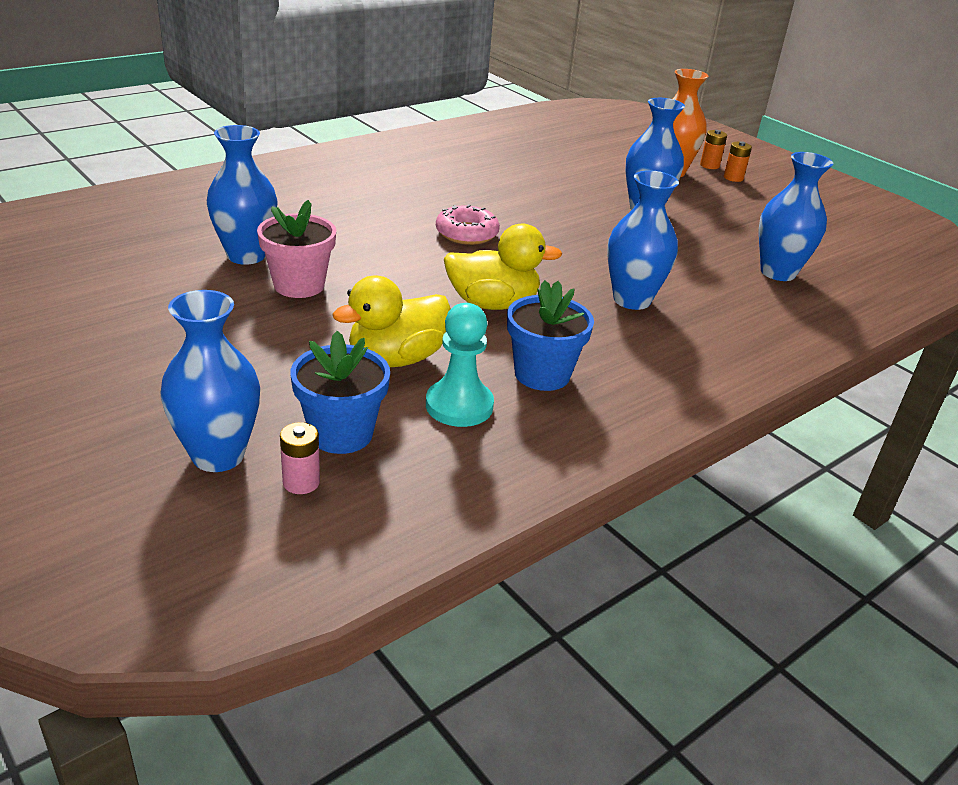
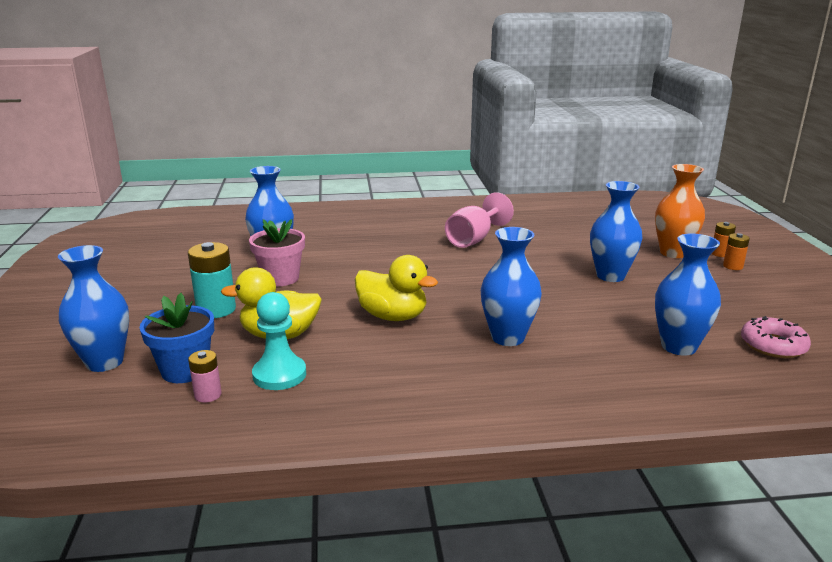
camera: 35 degrees right, 10 degrees down
(271, 346) = (216, 309): none -> turquoise battery
(301, 482) = (125, 391): pink battery -> pink battery (208, 395)
(464, 189) = (474, 239): none -> pink goblet
(467, 233) = (436, 268): pink donut -> pink donut (773, 345)
(542, 374) = (365, 371): blue flower pot -> none

